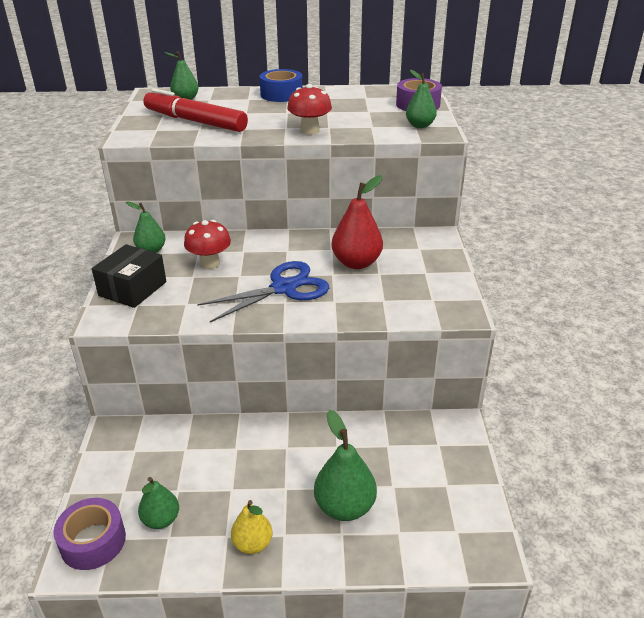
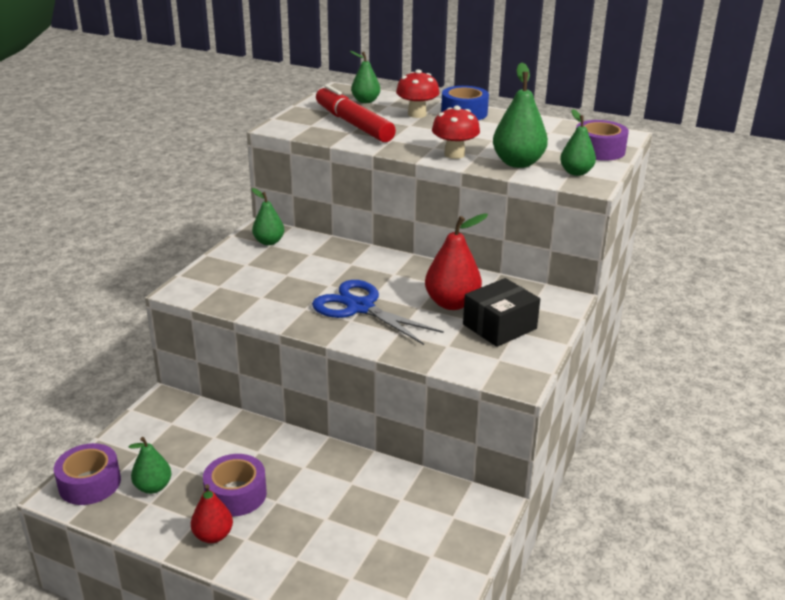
camera: 25 degrees right, 5 degrees down
(133, 289) = (226, 271): black box -> black box (499, 326)
(210, 263) = (311, 267): red mushroom -> red mushroom (417, 114)
(245, 496) = (236, 494): none -> purple tape
(252, 544) = (213, 535): yellow pear -> red pear
(284, 288) = (360, 307): blue scissors -> blue scissors turned 135 degrees counterclockwise
(344, 507) = (317, 537): green pear -> green pear (518, 163)

